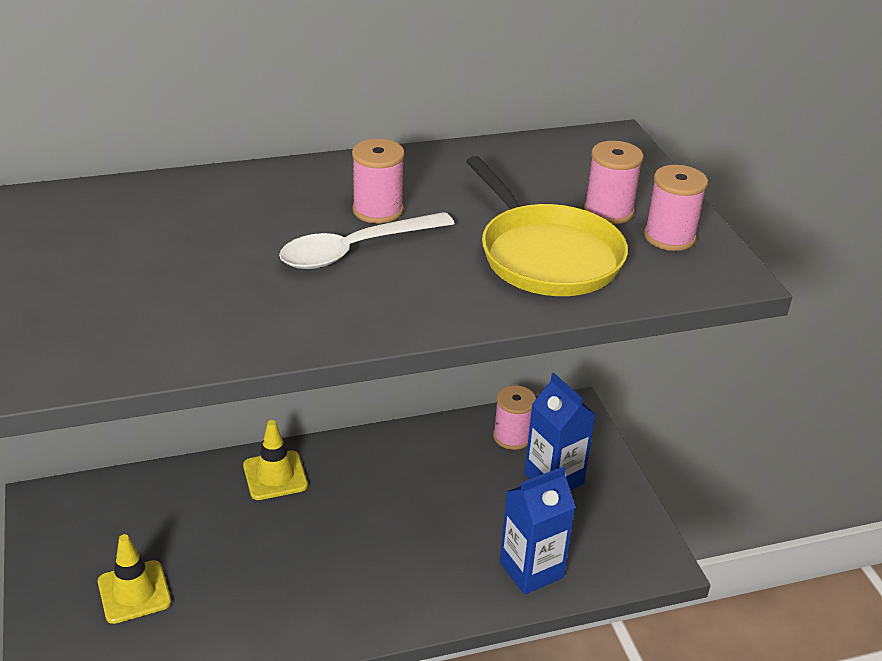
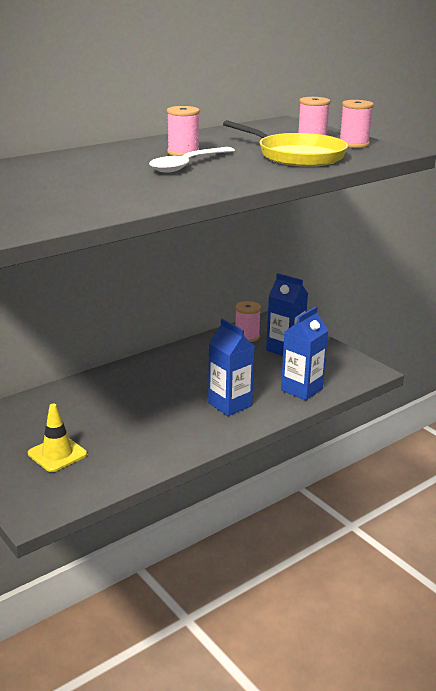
camera: 20 degrees left, 10 degrees down
(275, 475) = (112, 382): yellow traffic cone -> none
(410, 569) = (230, 404): none -> blue carton

